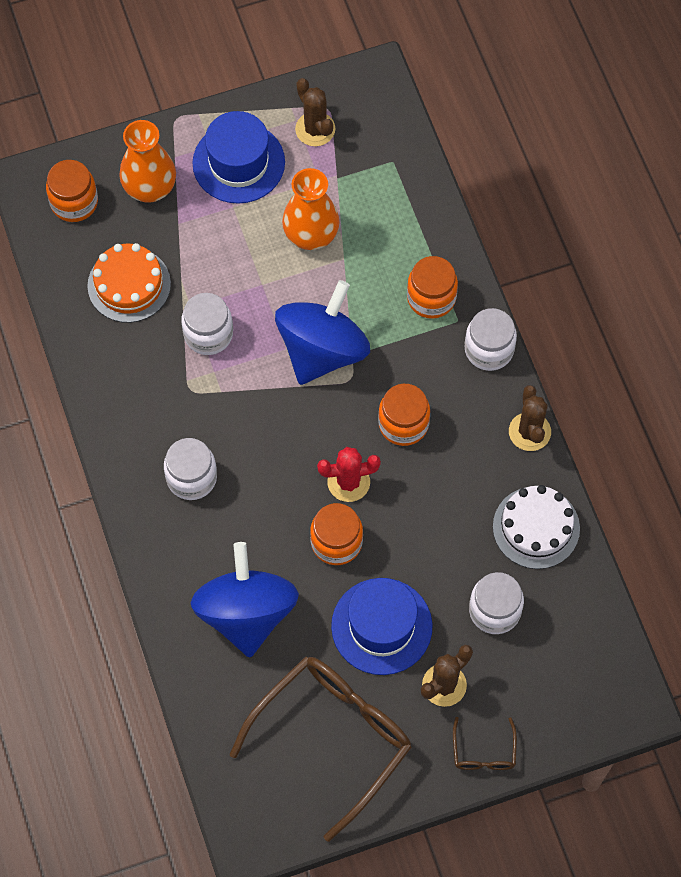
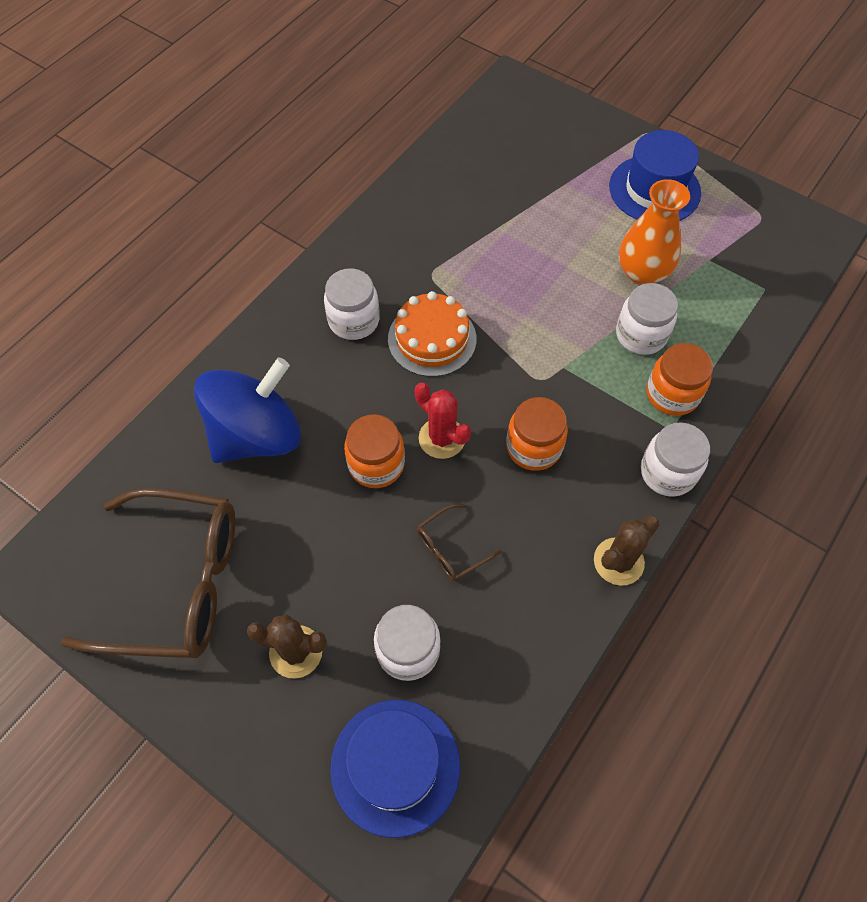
camera: 55 degrees right, 5 degrees down
(74, 202) = (521, 115): orange jar -> none
(129, 285) = (486, 184): orange cake -> orange cake (432, 339)
(150, 187) = (578, 150): orange vase -> none
(208, 334) = (490, 257): white jar -> white jar (641, 335)
(315, 129) = (735, 220): brown cactus -> none
(322, 350) = (547, 343): blue spinning top -> none
(381, 626) = (319, 554): blue hat -> blue hat (395, 766)
(484, 752) = (246, 739): brown glasses -> brown glasses (451, 548)
(536, 527) = (525, 633): white cake -> none

